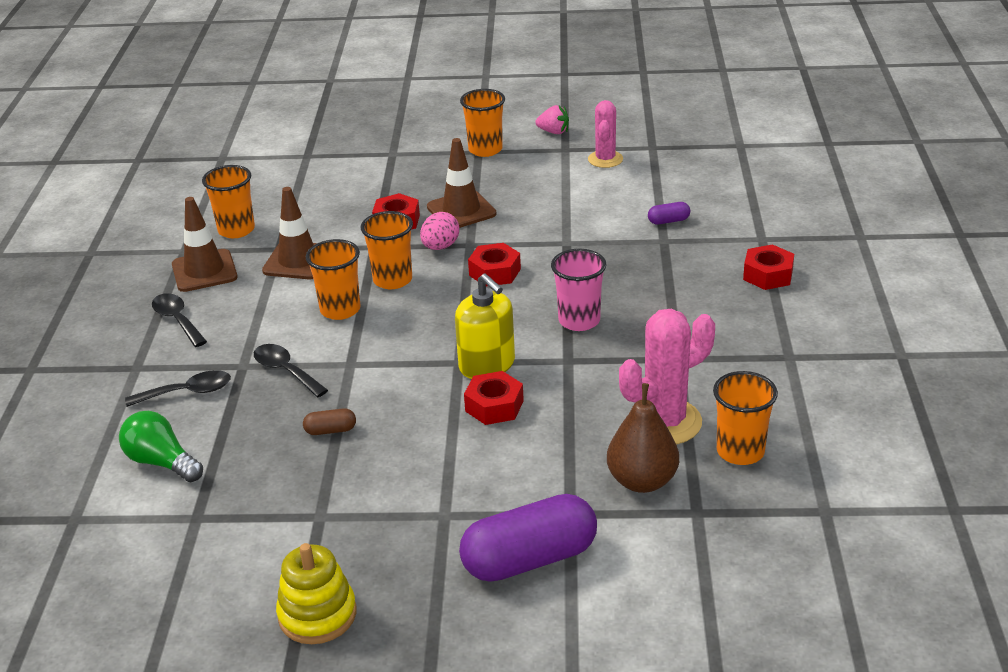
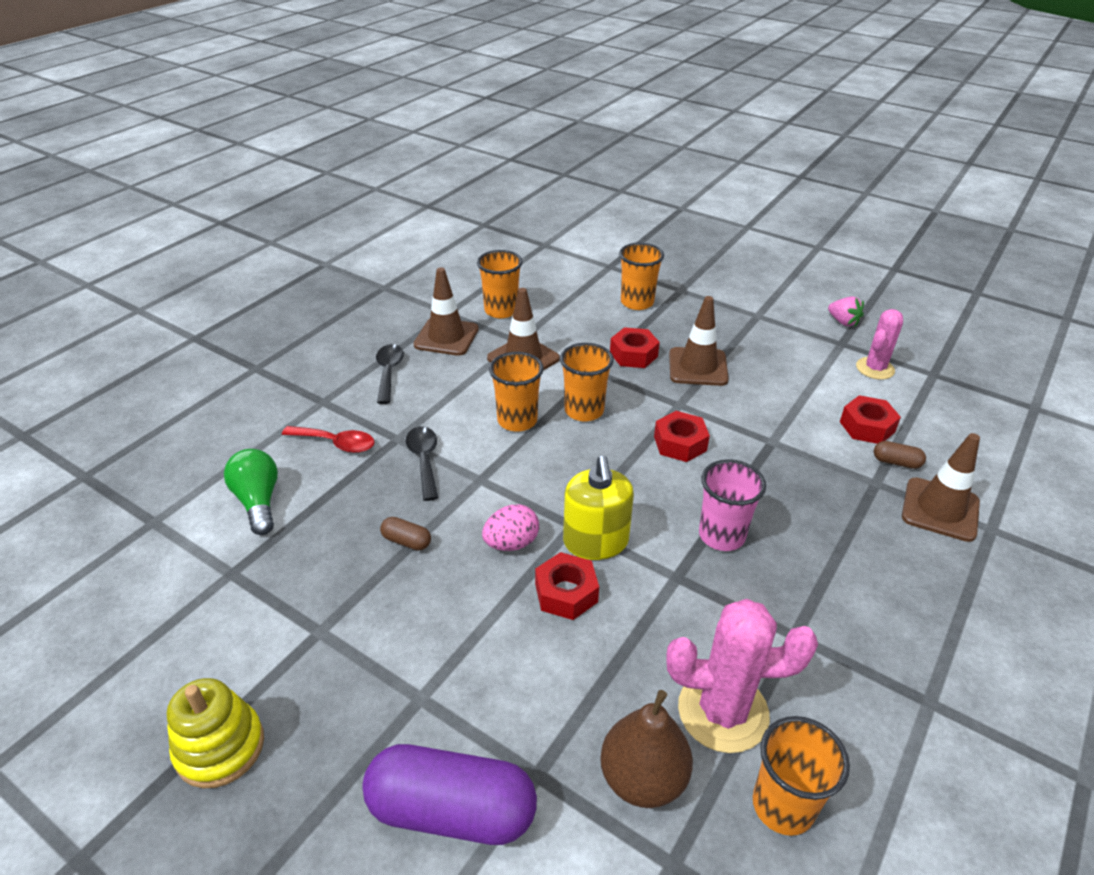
camera: 30 degrees right, 5 degrees up
(188, 392) = (336, 443): black spoon -> red spoon
(440, 247) = (651, 395): pink egg -> pink egg (511, 543)
(485, 150) = (765, 316): orange cup -> orange cup (637, 302)
(668, 221) = (896, 462): purple capsule -> brown capsule
(720, 240) = (940, 509): none -> brown traffic cone
(768, 275) = (970, 578): red nut -> red nut (867, 427)

